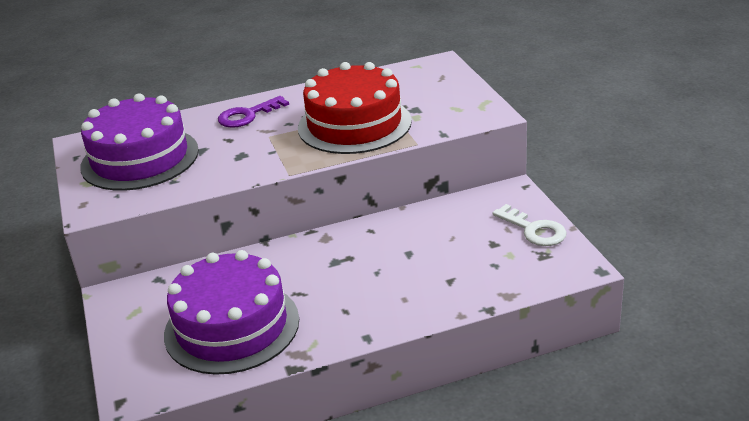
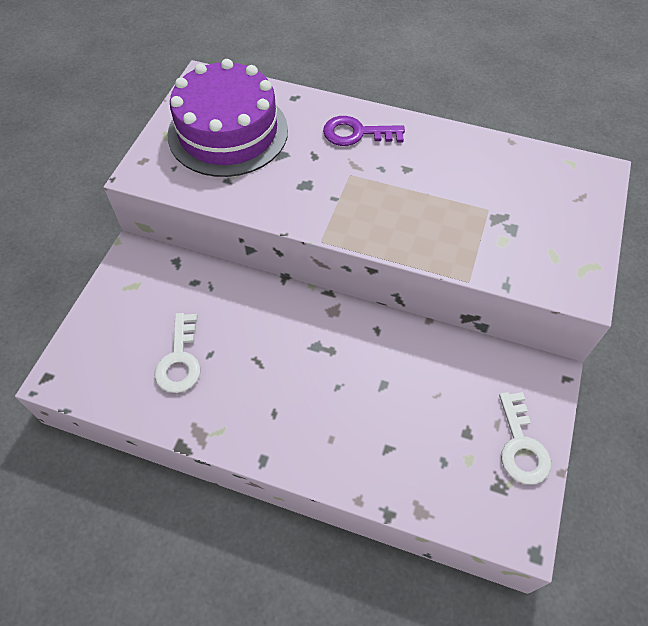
camera: 35 degrees right, 25 degrees up
(232, 326) = (180, 360): purple cake -> white key
(354, 124) = (436, 211): red cake -> none

